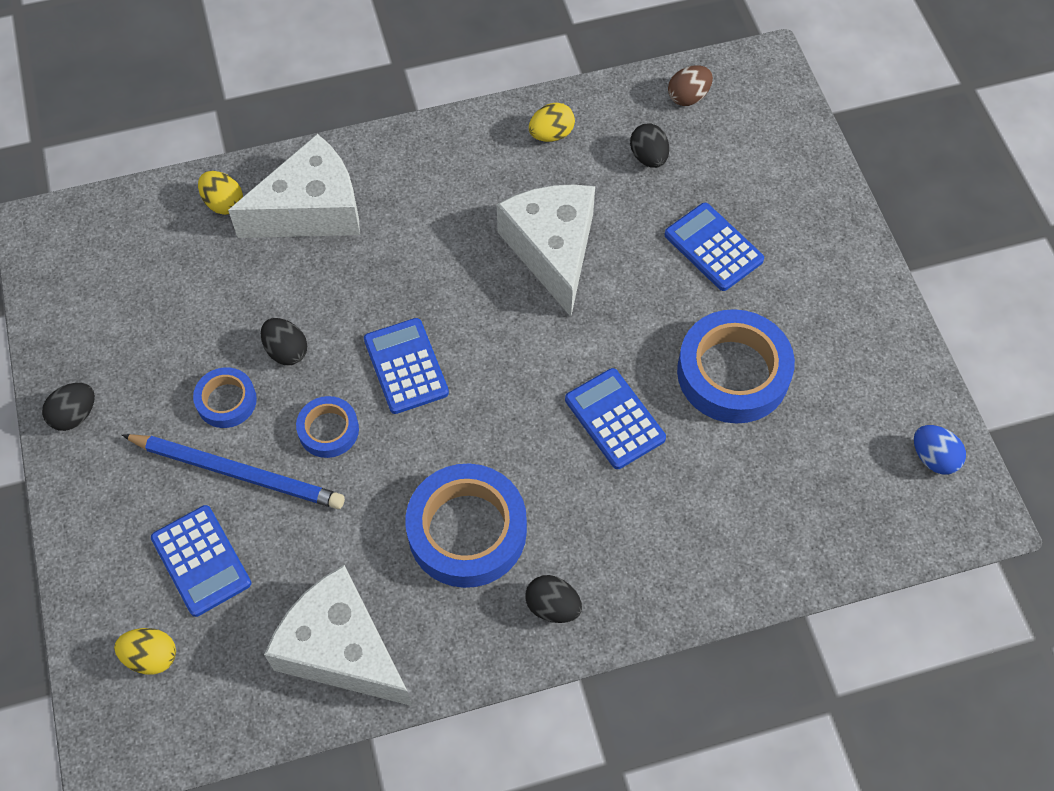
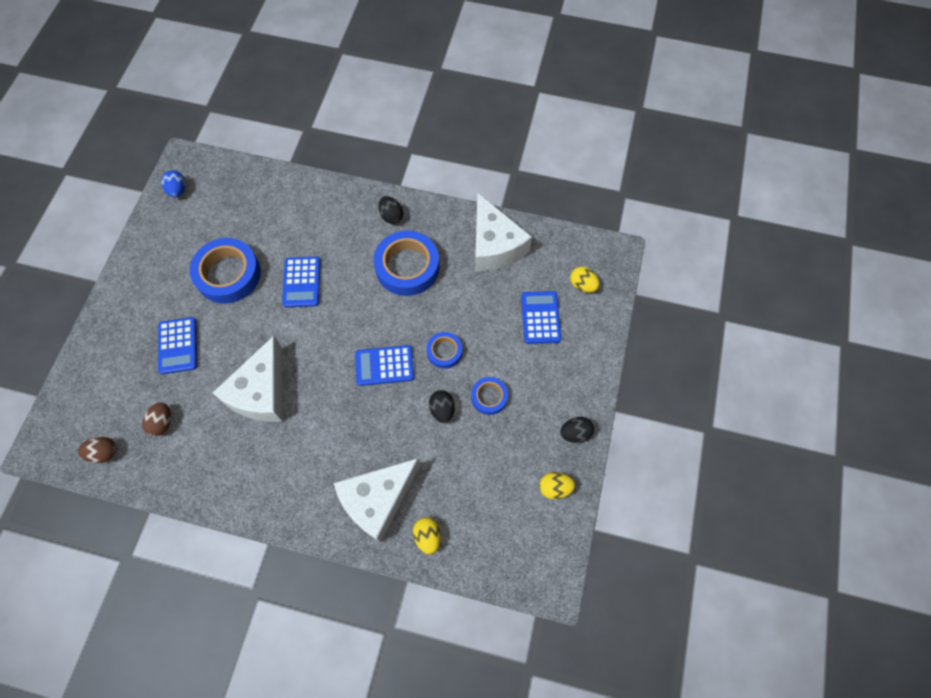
camera: 150 degrees left, 5 degrees up
(237, 472) = (502, 353): blue pencil -> none
(311, 210) = (378, 500): white cheese -> white cheese turned 45 degrees counterclockwise
(406, 366) = (384, 366): blue calculator -> blue calculator turned 75 degrees clockwise
(551, 134) = (203, 473): yellow egg -> yellow egg (554, 488)
(648, 157) = (162, 423): black egg -> brown egg

